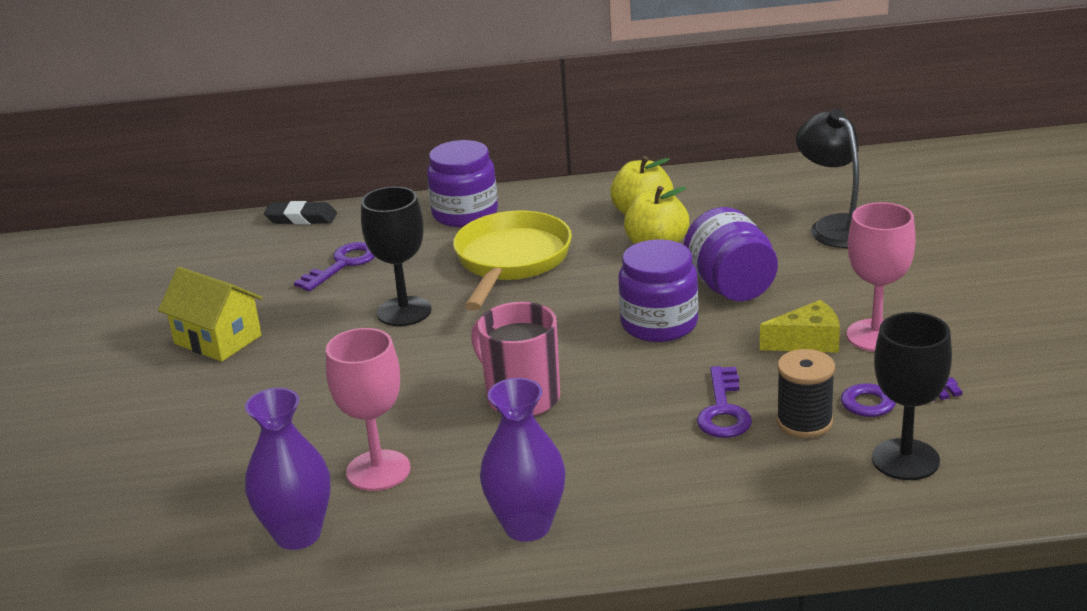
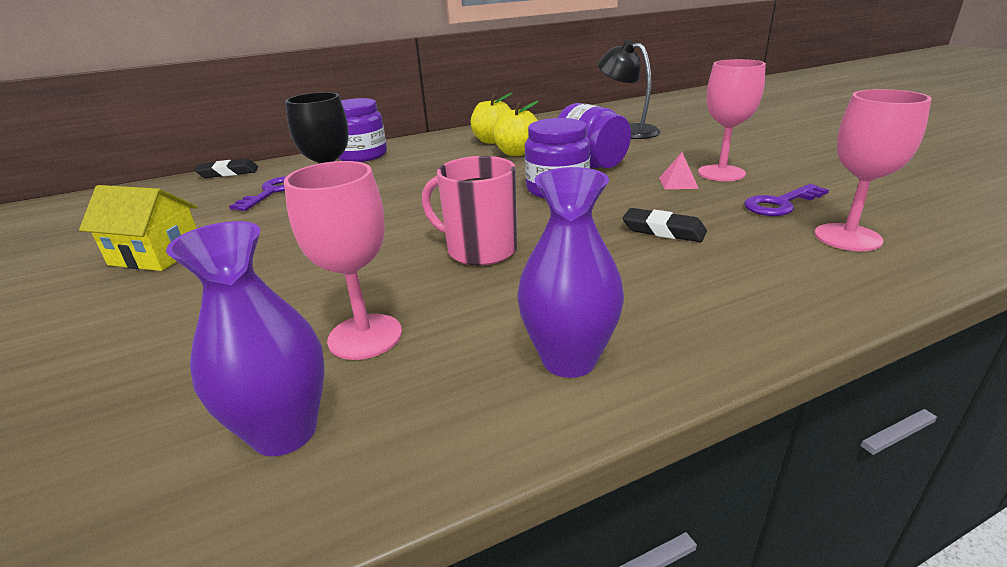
camera: 20 degrees left, 0 degrees up
(511, 262) = (413, 173): yellow pan -> none
(723, 410) = (663, 230): purple key -> black eraser
(804, 422) = (736, 227): black spool -> none
(807, 342) = (678, 183): yellow cheese -> pink pyramid
(905, 460) = (847, 237): black goblet -> pink goblet

